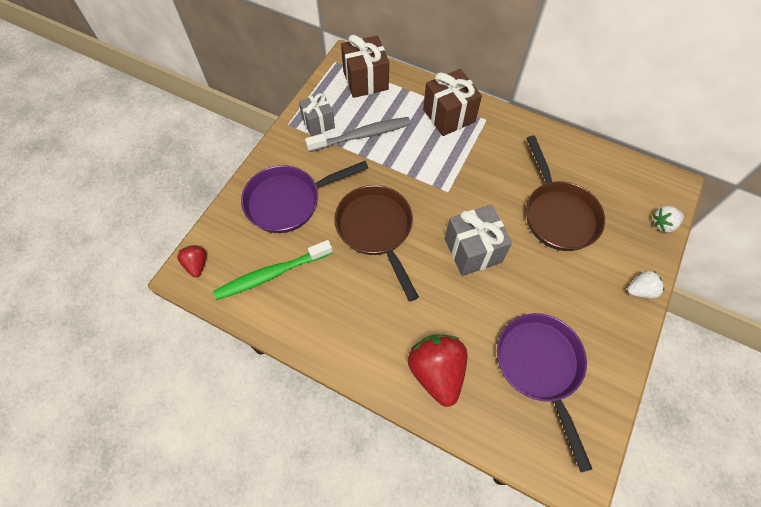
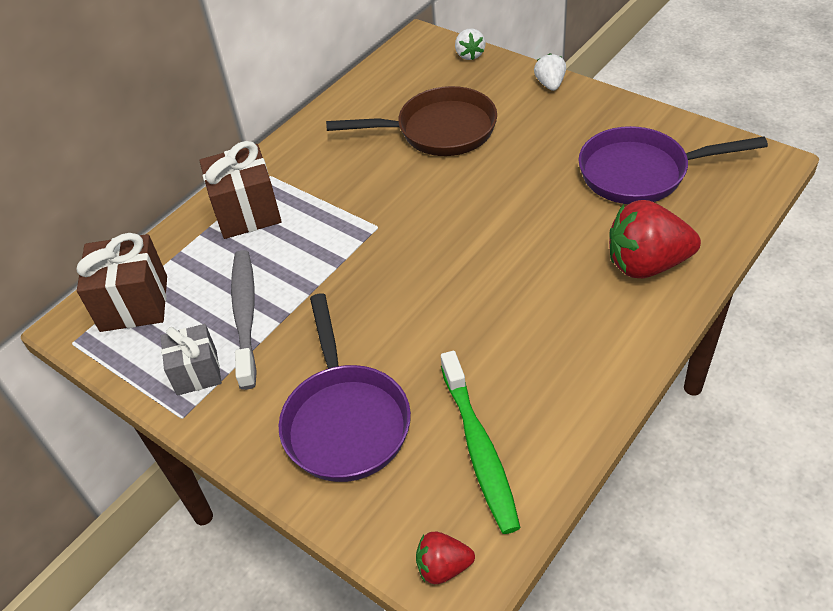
camera: 75 degrees left, 15 degrees down
(376, 230) = (425, 309): brown pan -> none
(473, 250) = (476, 212): grey gift -> none

